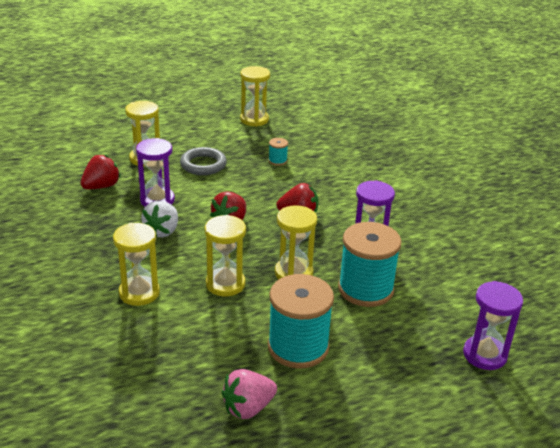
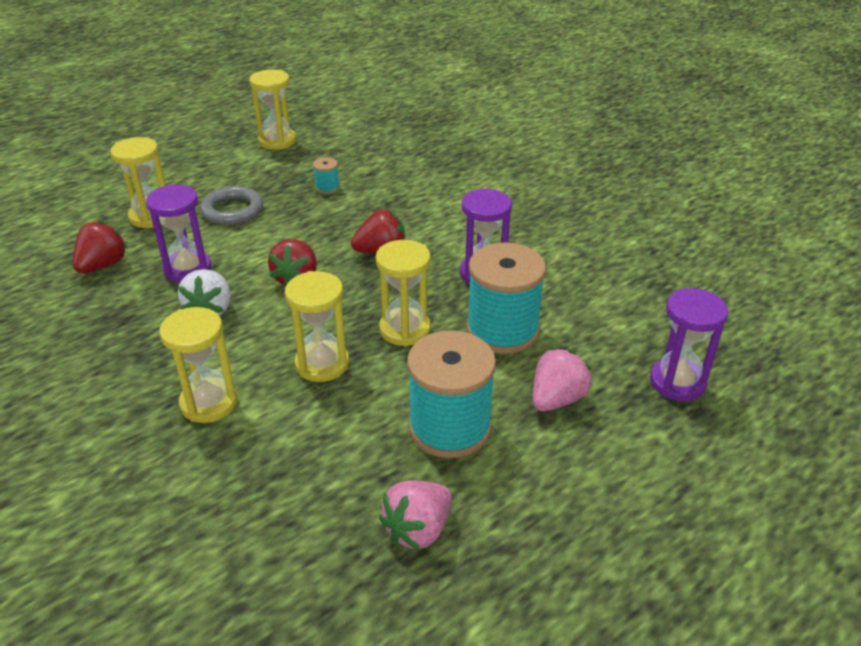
camera: 15 degrees left, 5 degrees up
(385, 346) = (557, 399): none -> pink strawberry

